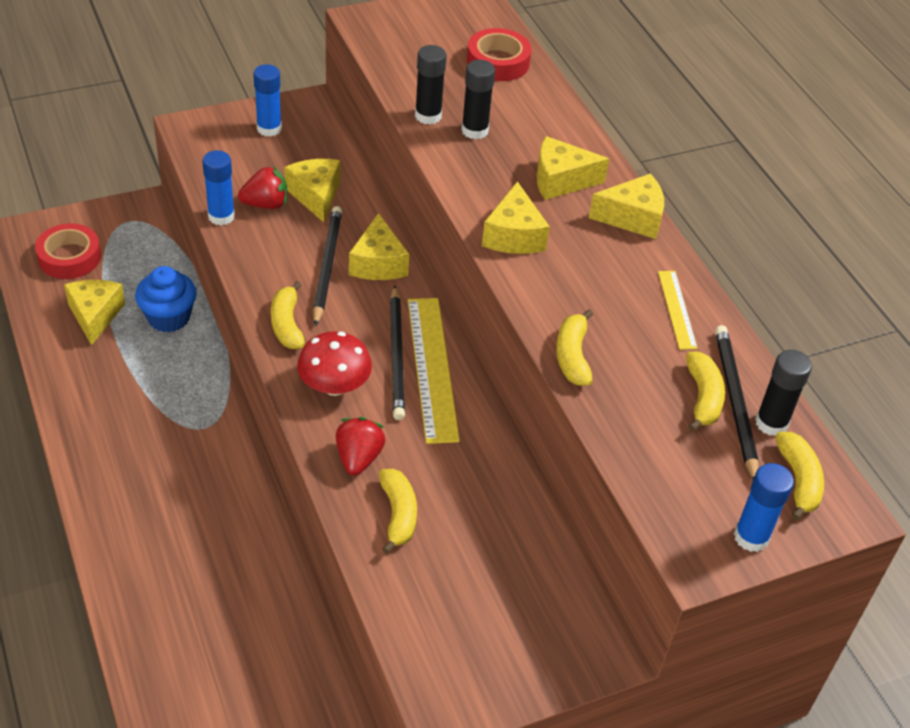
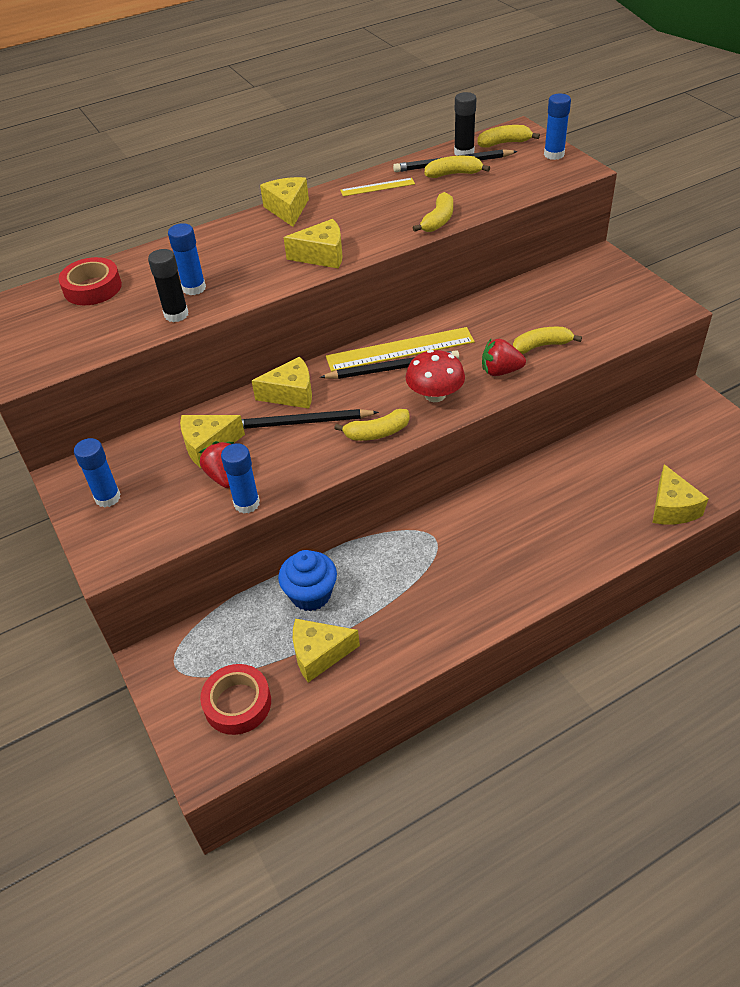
camera: 90 degrees left, 0 degrees up
(474, 130) = (194, 288): black glue stick -> blue glue stick
(561, 180) = (251, 242): yellow cheese -> yellow cheese (672, 508)
(572, 356) = (438, 220): yellow banana -> yellow banana turned 60 degrees counterclockwise

